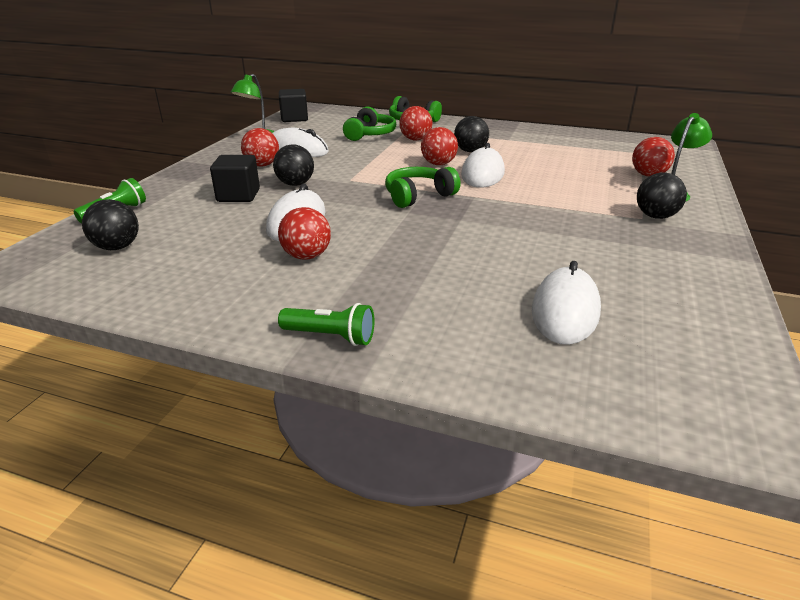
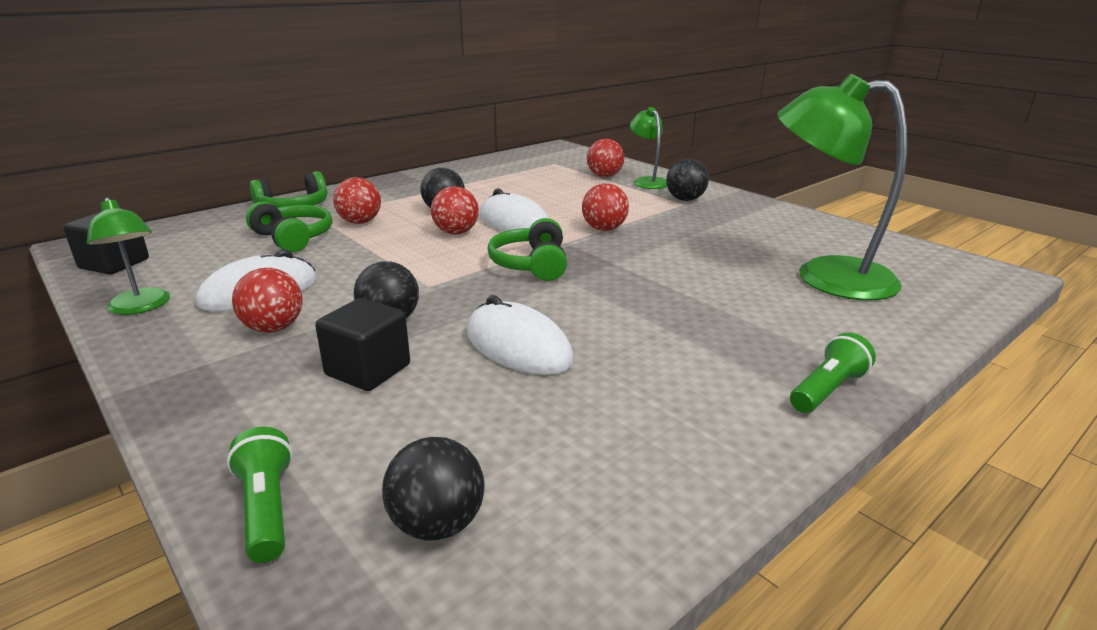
camera: 60 degrees left, 5 degrees down
(306, 256) = (626, 362): red ball -> red ball (604, 229)
(565, 311) = (824, 276): white mouse -> green lamp

